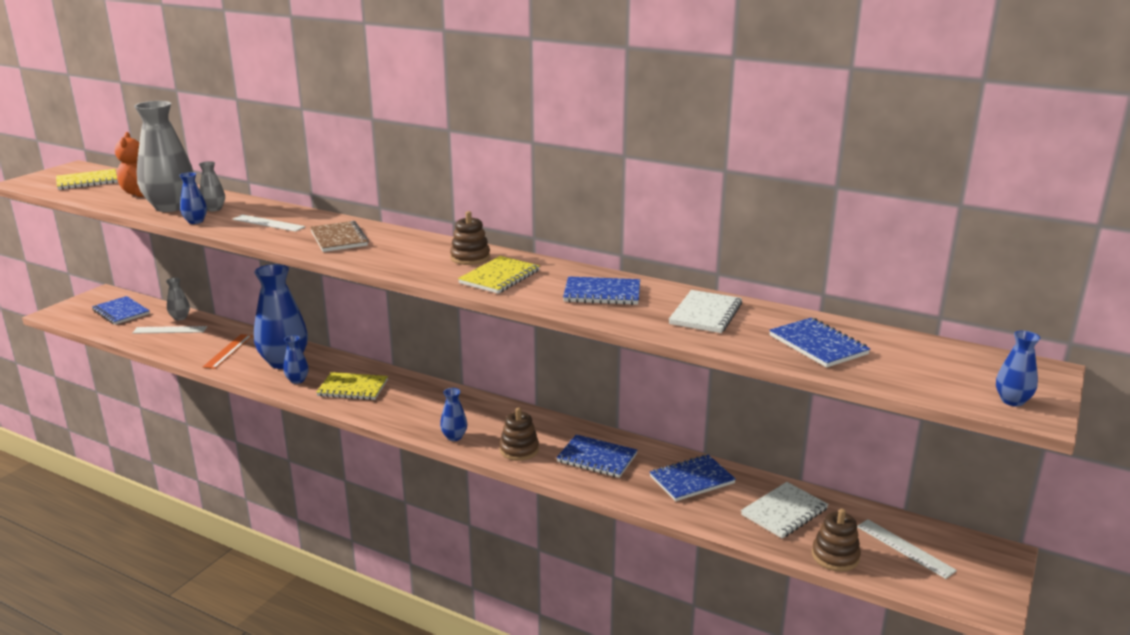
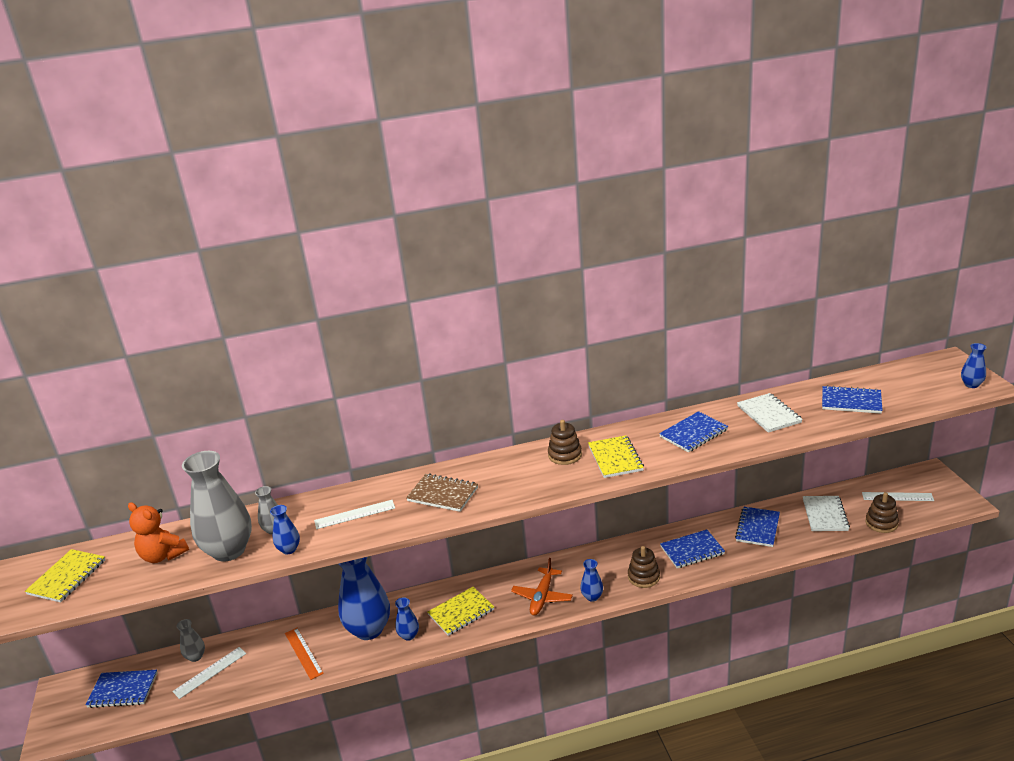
camera: 40 degrees left, 5 degrees up
(421, 414) = (542, 597): none -> orange plane

